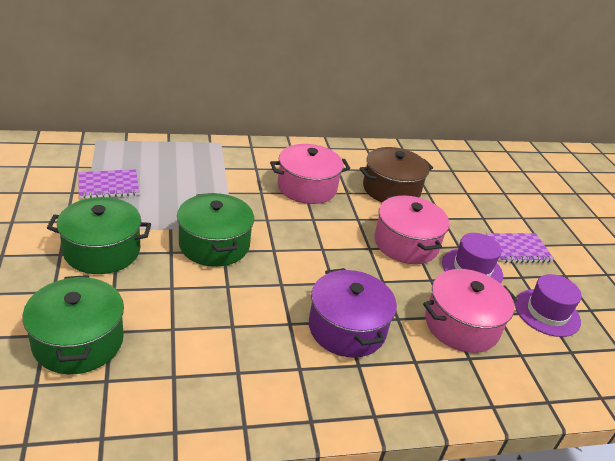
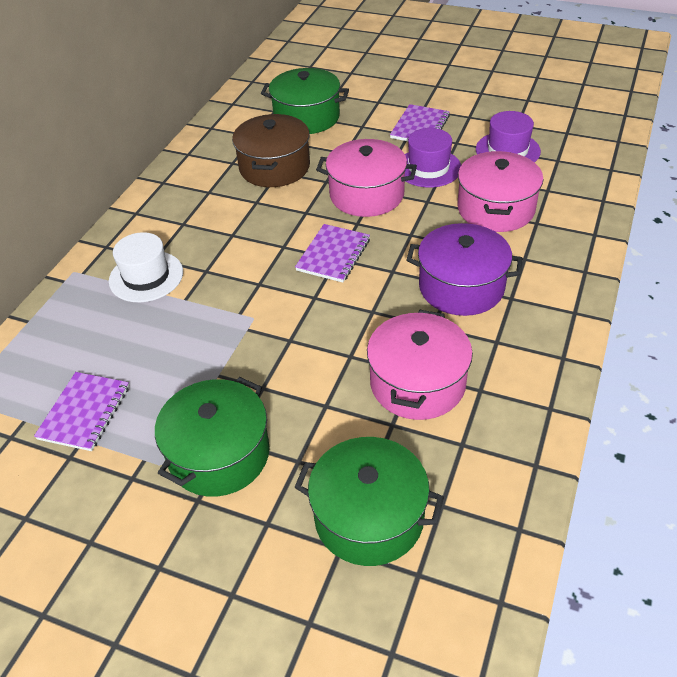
camera: 50 degrees left, 10 degrees up
(214, 244) = (274, 344): green pot -> green pot (306, 117)
(237, 170) = (146, 276): none -> white hat
(307, 187) = (224, 229): pink pot -> pink pot (417, 383)
(324, 246) = (333, 255): none -> purple notebook

